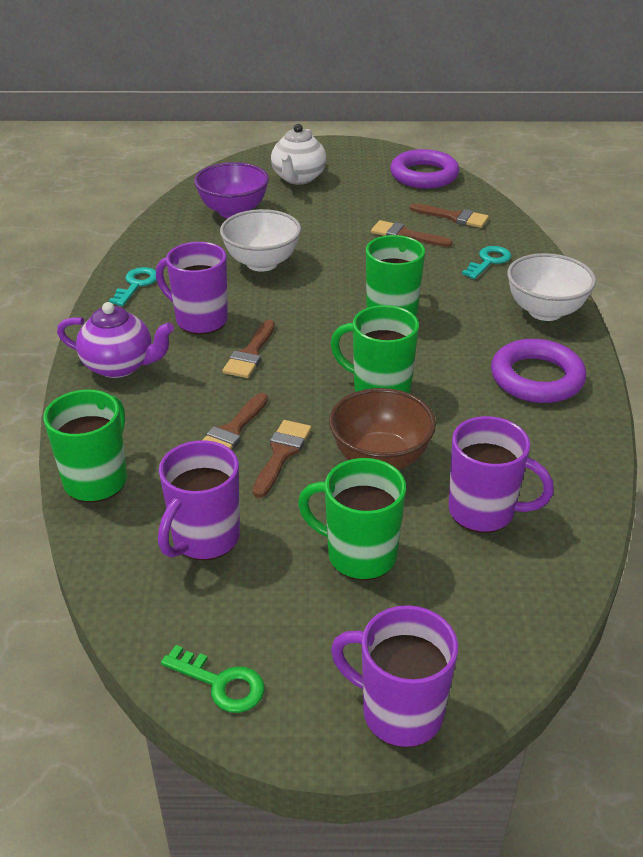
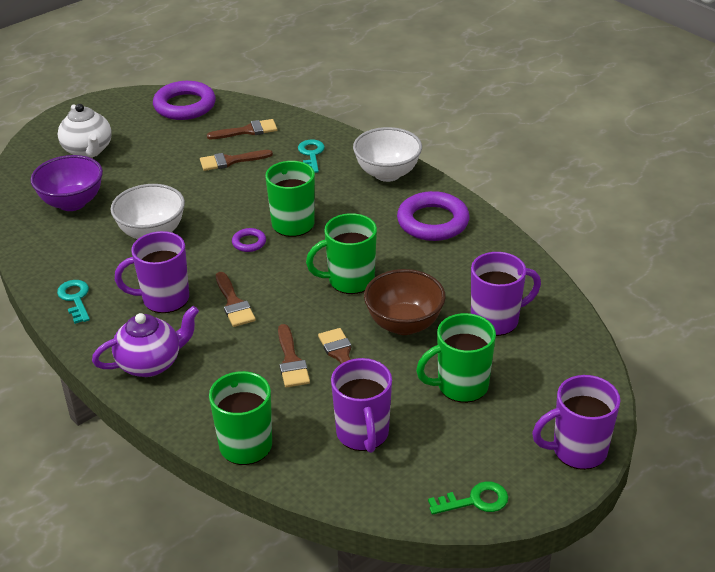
camera: 40 degrees left, 0 degrees up
(331, 309) = (249, 242): none -> purple ring

